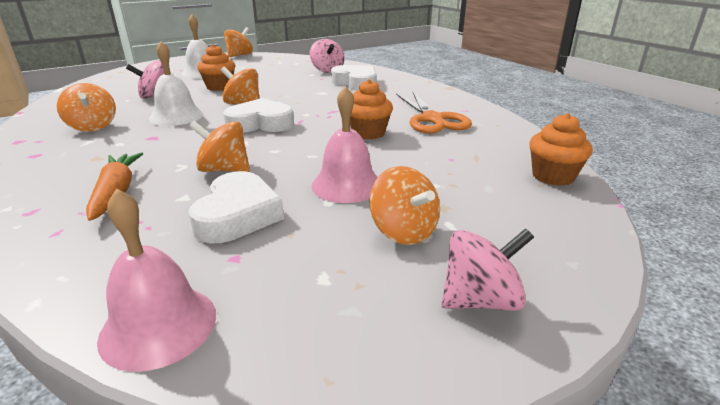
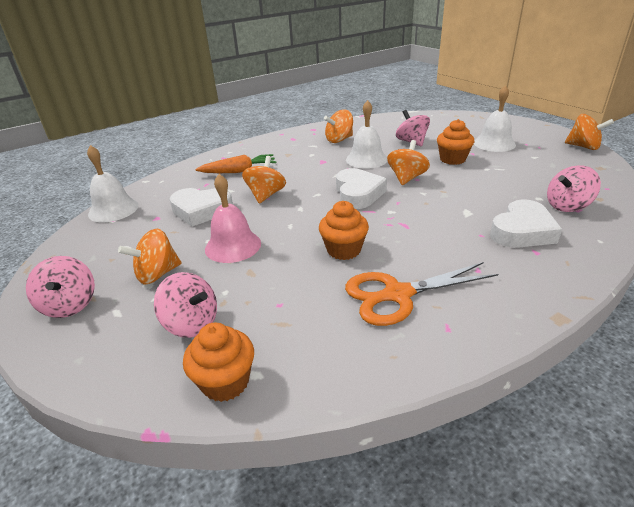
camera: 90 degrees right, 5 degrees up
(158, 326) = (113, 209): pink bell -> white bell
(489, 198) = (192, 323): none -> pink spinning top

